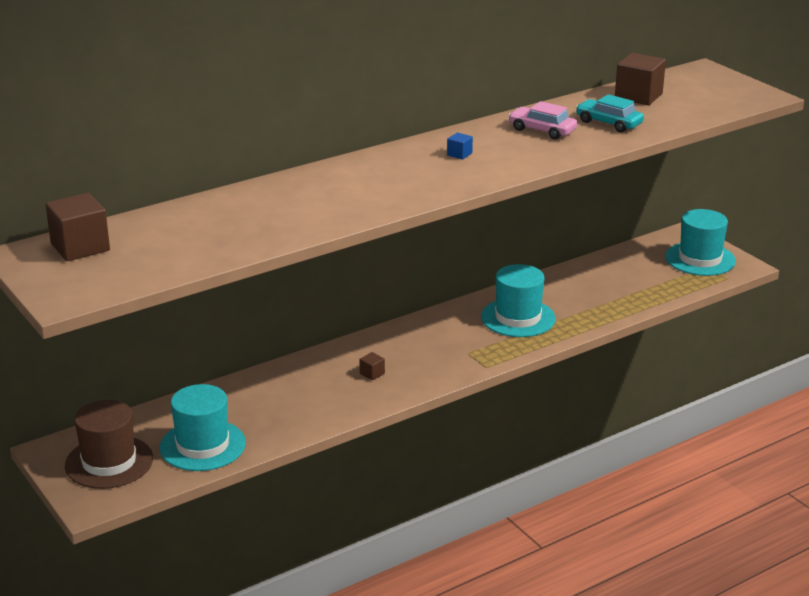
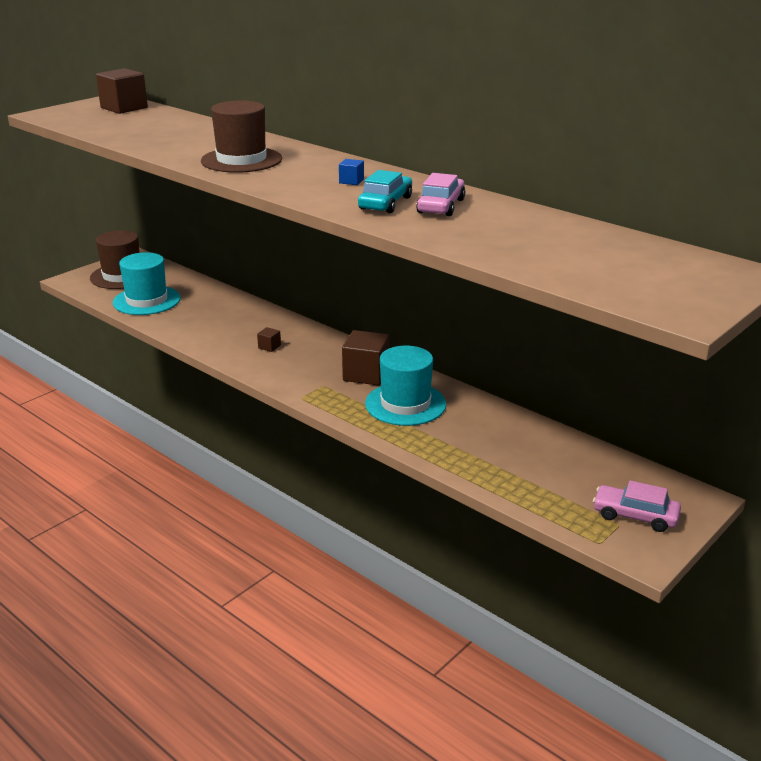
camera: 75 degrees right, 0 degrees up
(363, 194) = (241, 160): none -> brown hat
(608, 123) = (490, 232): turquoise car -> turquoise car (385, 203)
(638, 96) = (595, 242): brown cube -> brown cube (366, 374)
(700, 259) = (635, 516): turquoise hat -> pink car

